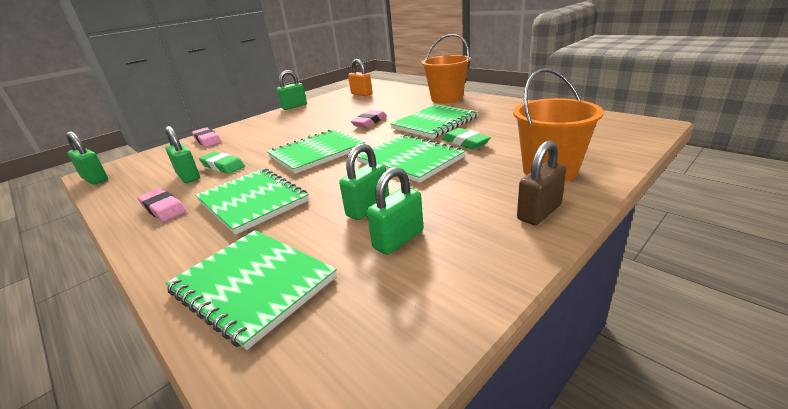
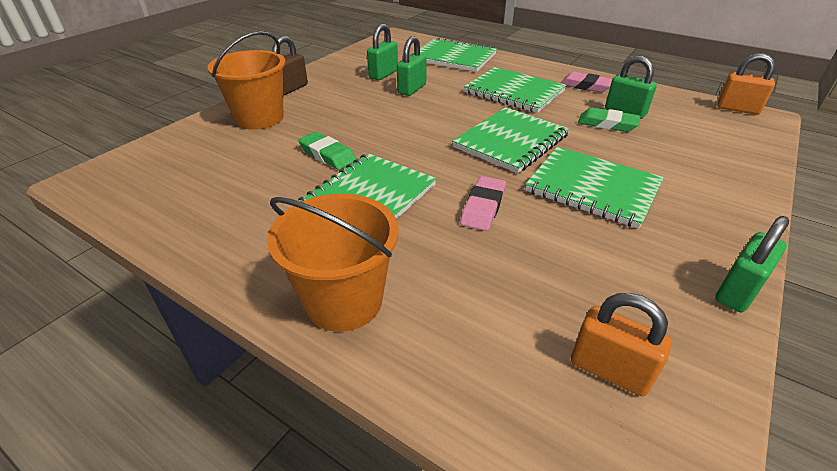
camera: 165 degrees right, 10 degrees up
(95, 179) = (737, 109): green padlock -> orange padlock
(207, 140) = (726, 168): pink eraser -> none
(410, 159) = (391, 131): green notebook -> green notebook (592, 188)

